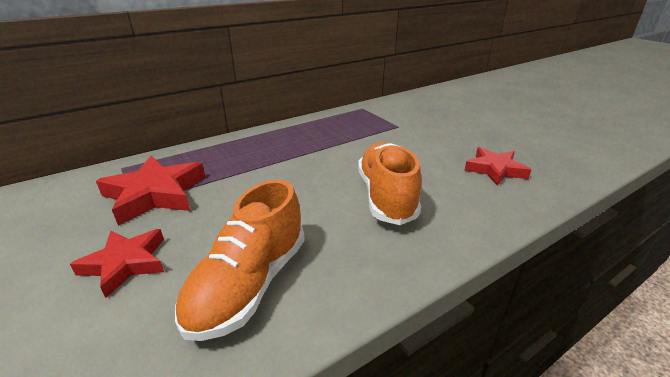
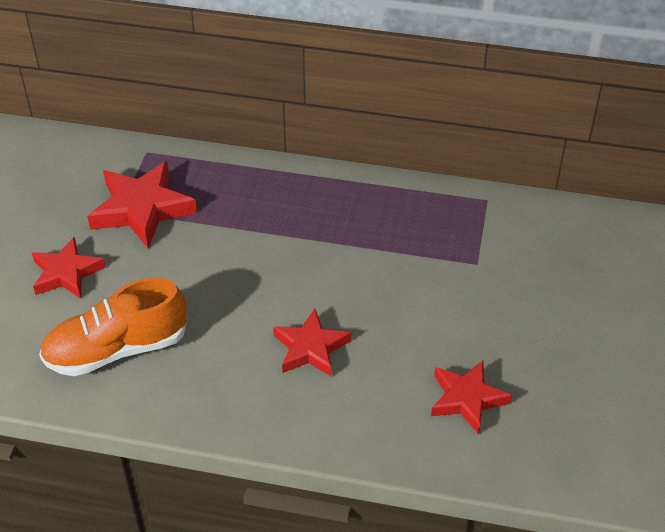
camera: 45 degrees right, 15 degrees up
(386, 196) = (310, 348): orange shoe -> red star

